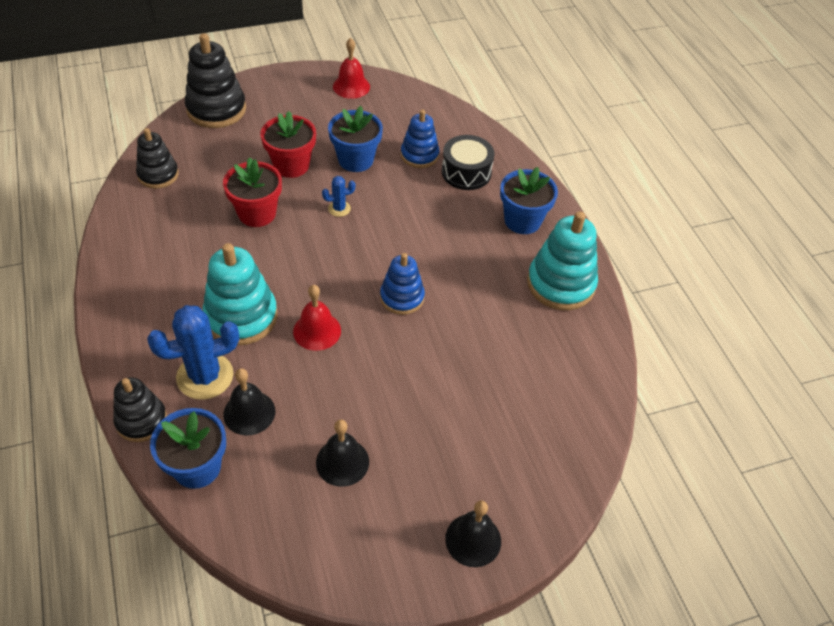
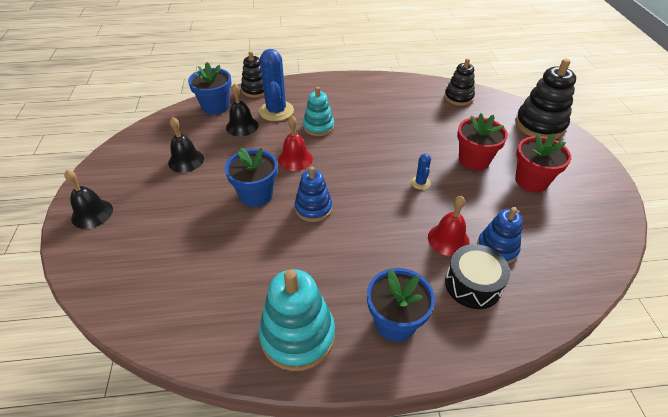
camera: 105 degrees right, 5 degrees down
(241, 317) = (318, 127): turquoise stacking toy -> turquoise stacking toy, size x0.63
(257, 213) = (417, 139): red flower pot -> red flower pot (531, 181)
(351, 86) = (600, 210): red bell -> red bell (448, 239)
(355, 160) = (485, 200): blue flower pot -> blue flower pot (256, 194)

